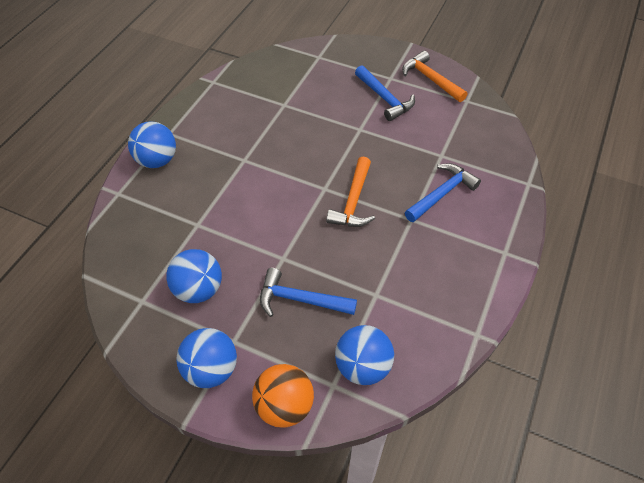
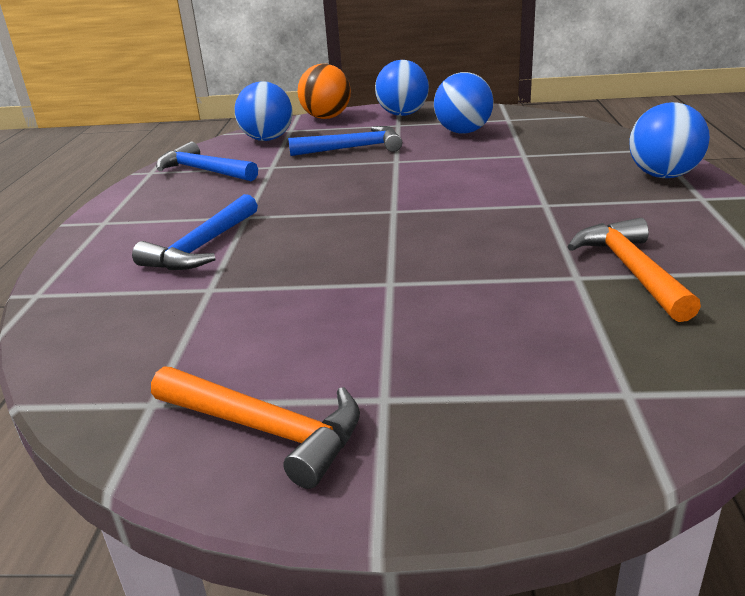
camera: 160 degrees right, 25 degrees down
(353, 201) = (341, 210): orange hammer -> orange hammer (631, 271)
(384, 98) = (371, 346): blue hammer -> blue hammer (204, 171)

